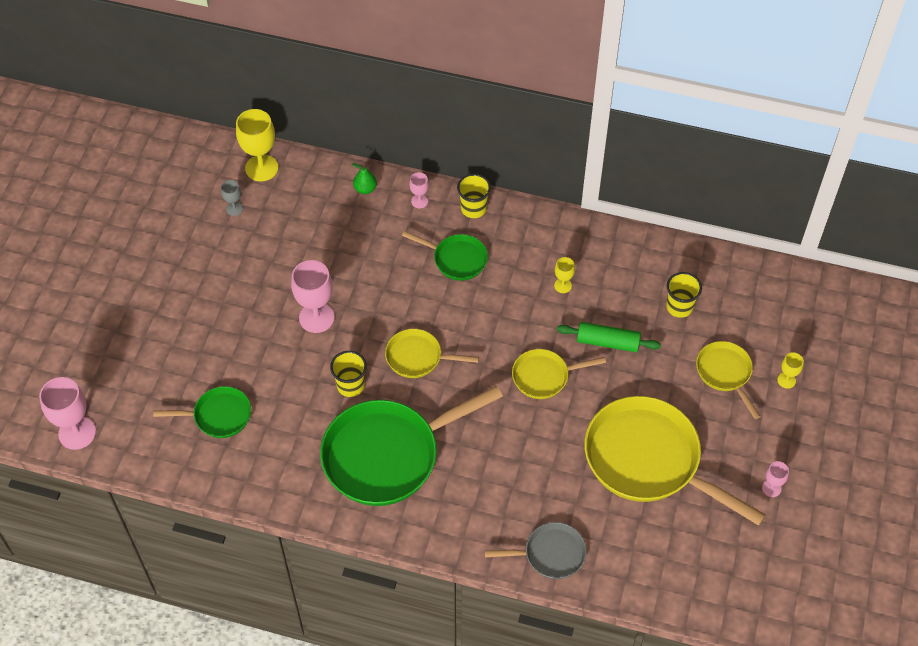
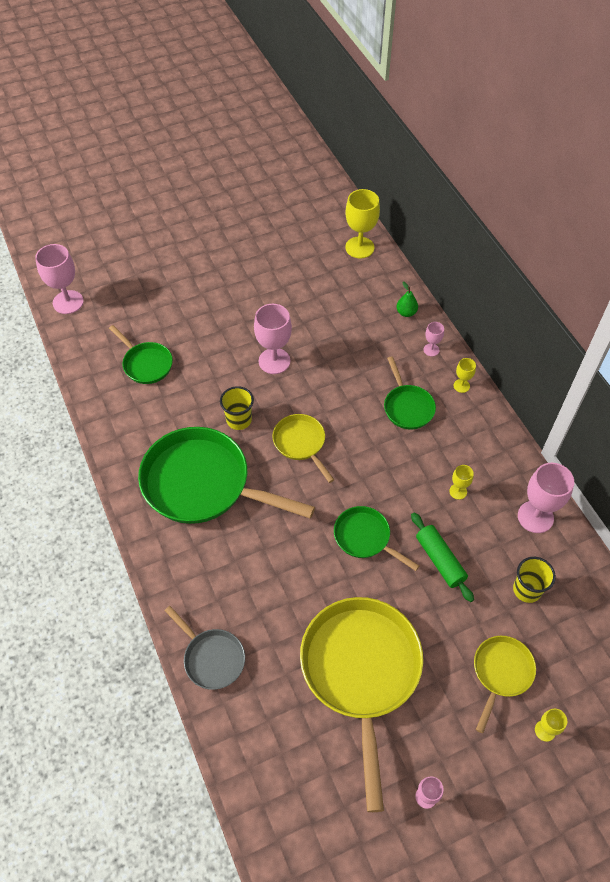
camera: 50 degrees right, 0 degrees up
(234, 208) = (313, 257): grey goblet -> none
(473, 208) = (461, 386): yellow cup -> yellow goblet
(544, 376) = (365, 537): yellow pan -> green pan
(629, 254) = (535, 517): none -> pink goblet

